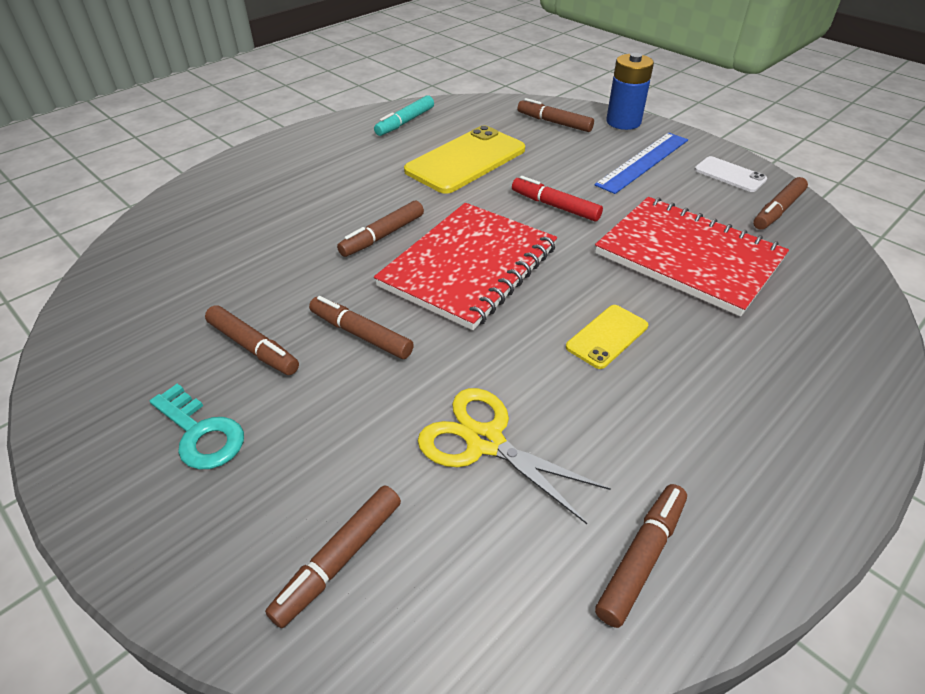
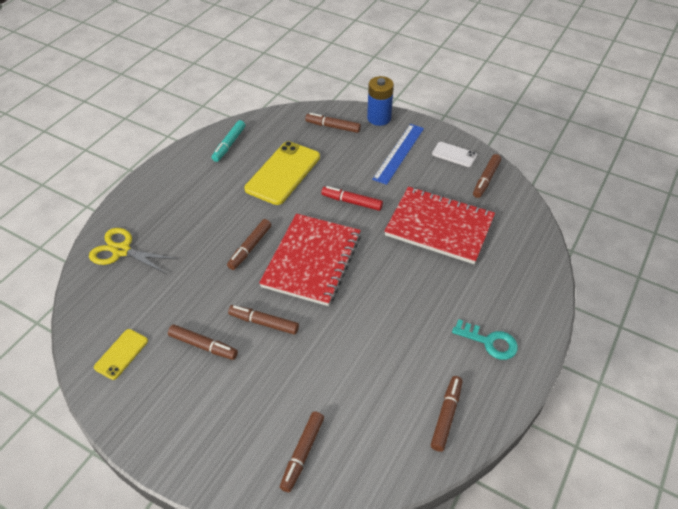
camera: 15 degrees left, 5 degrees up
(201, 433) = (199, 405): turquoise key -> turquoise key (489, 342)
(485, 441) = (355, 373): yellow scissors -> yellow scissors (121, 250)
(607, 336) = (404, 293): yellow phone -> yellow phone (121, 354)

